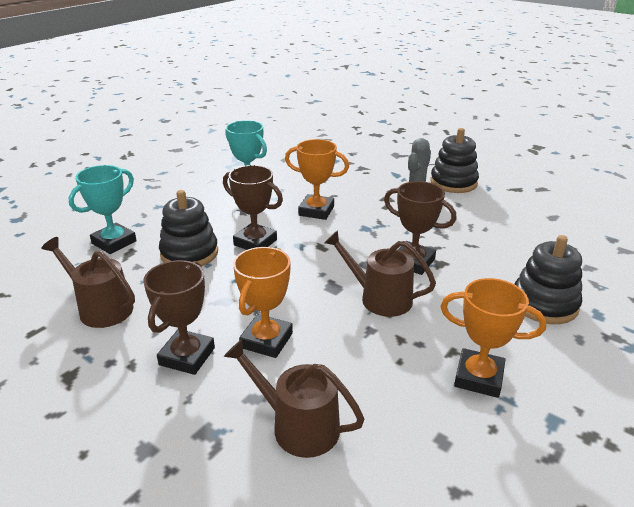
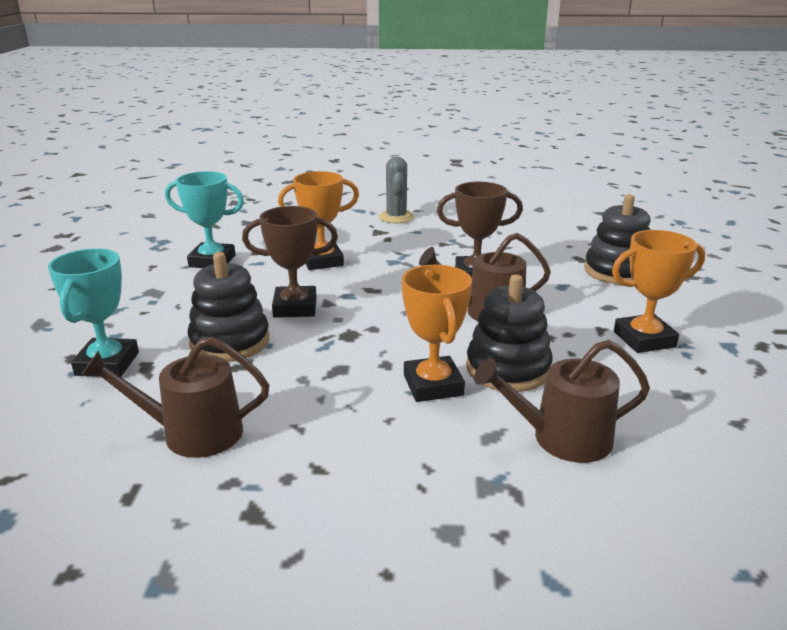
camera: 35 degrees left, 5 degrees down
(187, 356) = (370, 433): brown trophy -> none
(453, 182) = (423, 204): black stacking toy -> black stacking toy (508, 369)

